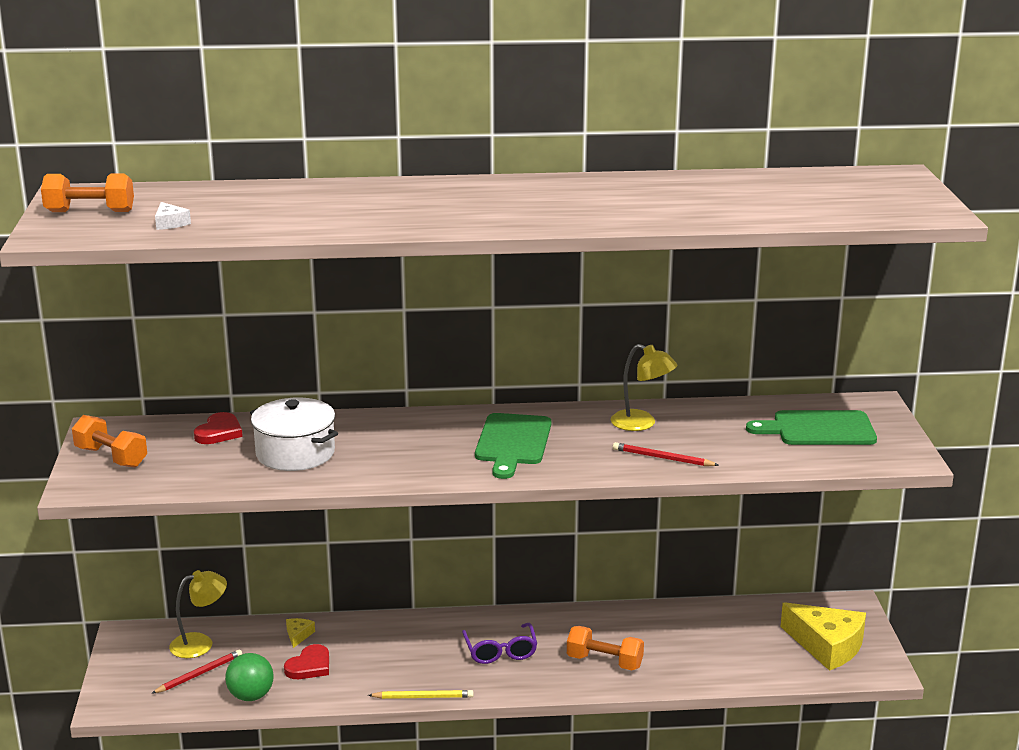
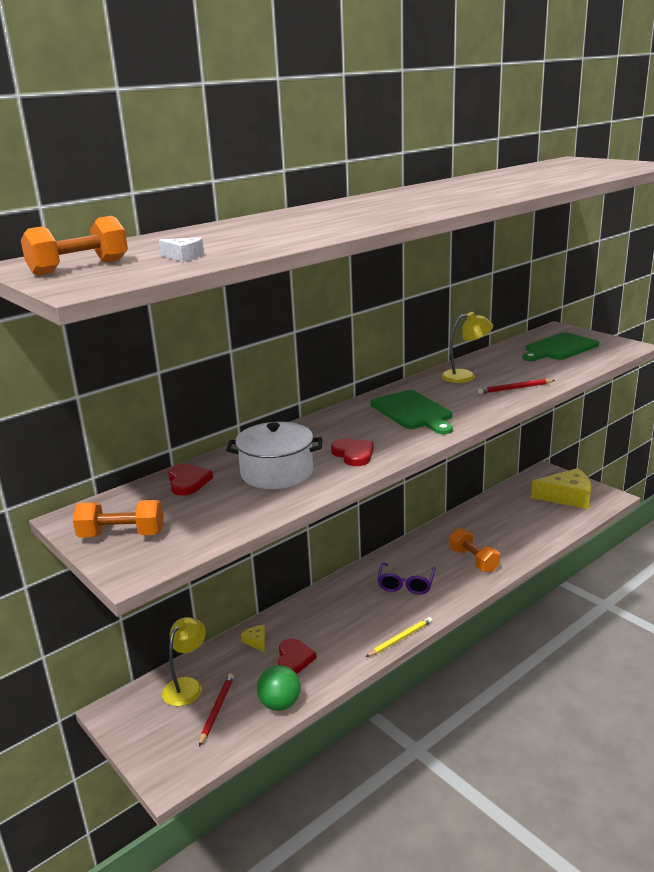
camera: 35 degrees left, 0 degrees up
(383, 463) = (353, 454): none -> red heart
(500, 651) = (406, 584): purple glasses -> purple glasses turned 60 degrees clockwise
(604, 662) = (473, 560): orange dumbbell -> orange dumbbell turned 75 degrees clockwise

